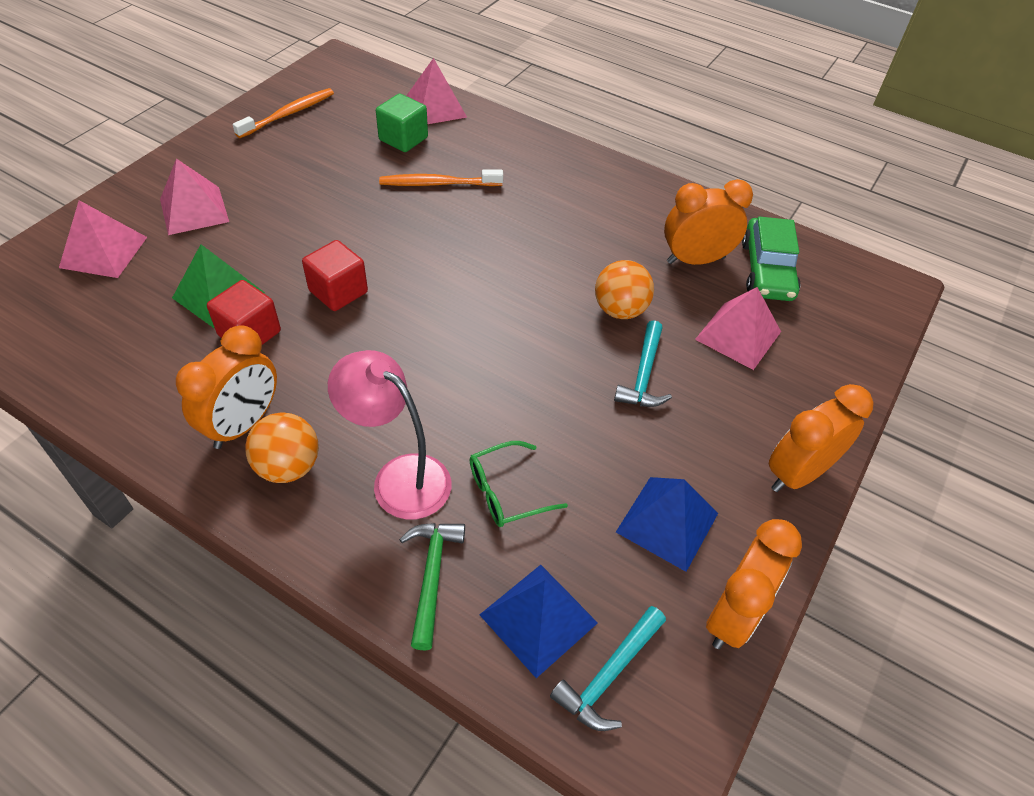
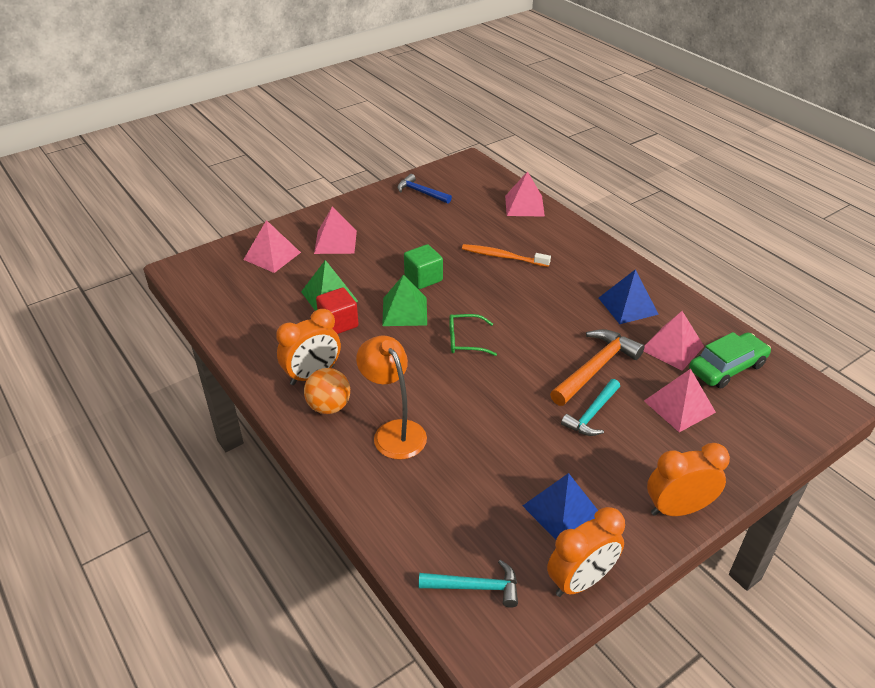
camera: 25 degrees right, 10 degrees down
(288, 114) = (421, 192): orange toothbrush -> blue hammer
(338, 291) = (404, 311): red cube -> green pyramid
(399, 477) = (394, 431): pink lamp -> orange lamp
(403, 139) = (492, 223): green cube -> green cube (423, 278)
(431, 576) = (388, 494): green hammer -> none
(507, 492) = (460, 460): green glasses -> green glasses (465, 341)
(538, 619) = (445, 540): blue pyramid -> blue pyramid (628, 306)
(609, 675) = (475, 587): turquoise hammer -> turquoise hammer turned 150 degrees counterclockwise
(620, 310) = (595, 368): orange ball -> orange hammer
(695, 260) = (672, 348): orange clock -> pink pyramid
(767, 270) = (727, 367): green car -> green car turned 150 degrees counterclockwise

